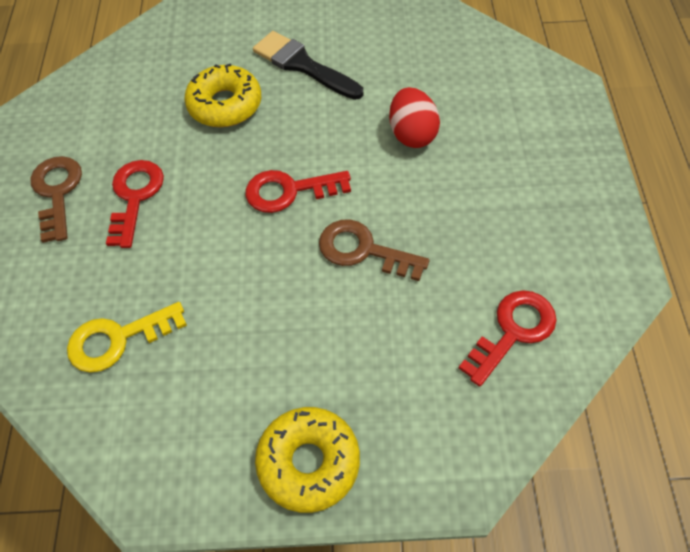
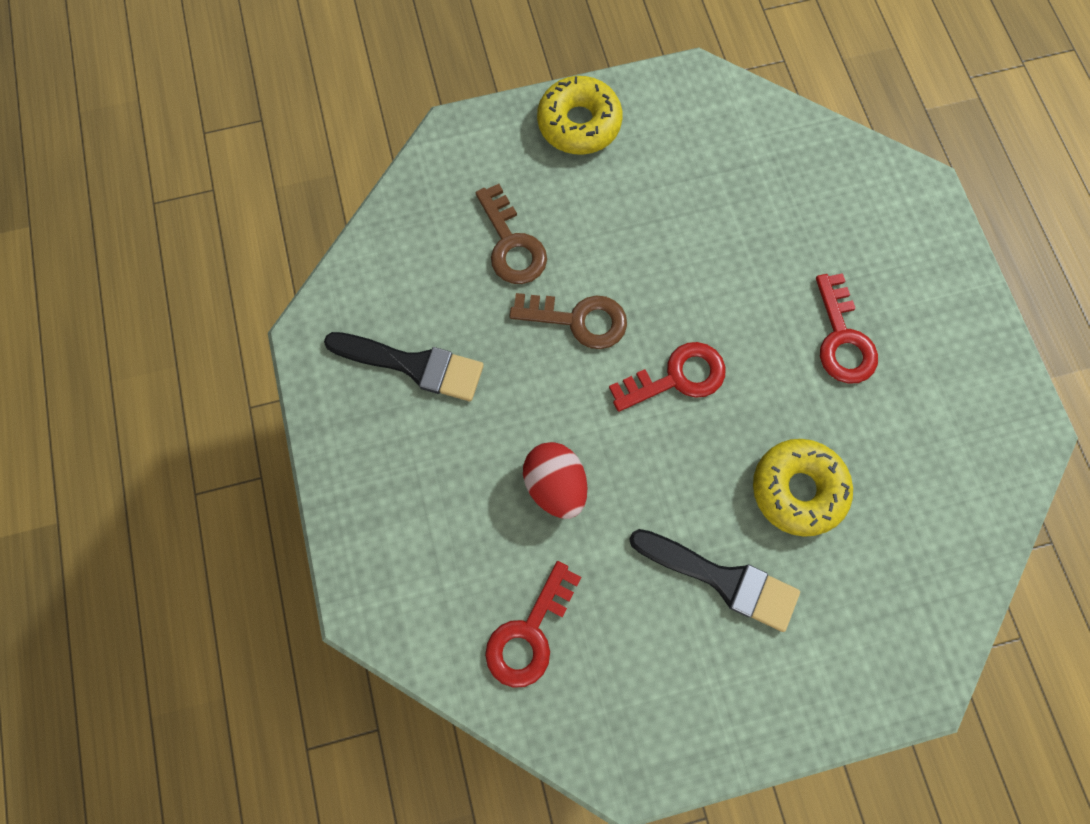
camera: 165 degrees right, 15 degrees up
(57, 192) = (929, 328): brown key -> brown key (511, 244)
(118, 339) = (781, 189): yellow key -> none
(513, 331) = (421, 262): red key -> red key (529, 633)
(525, 238) = (414, 365): none -> black brush

